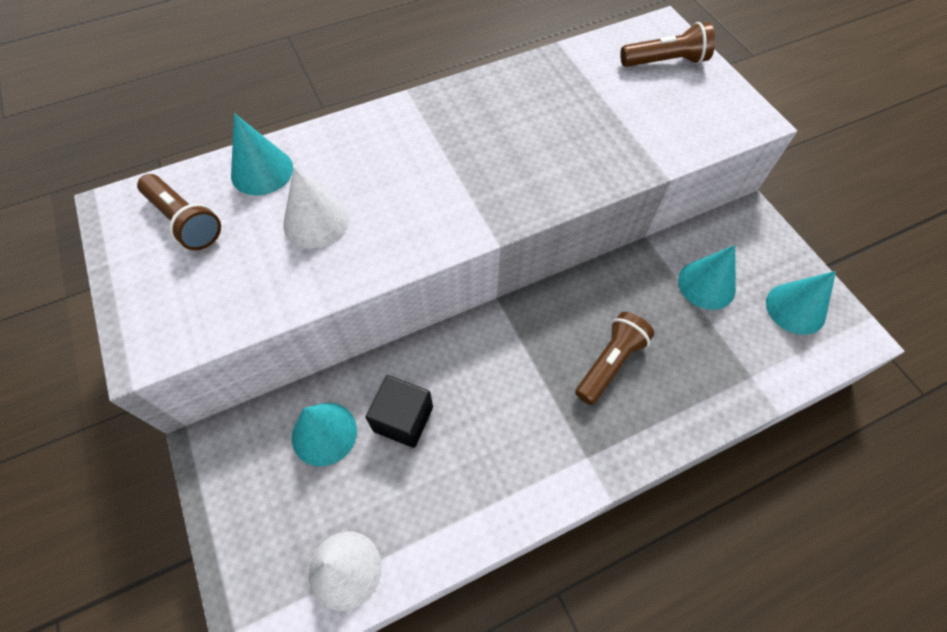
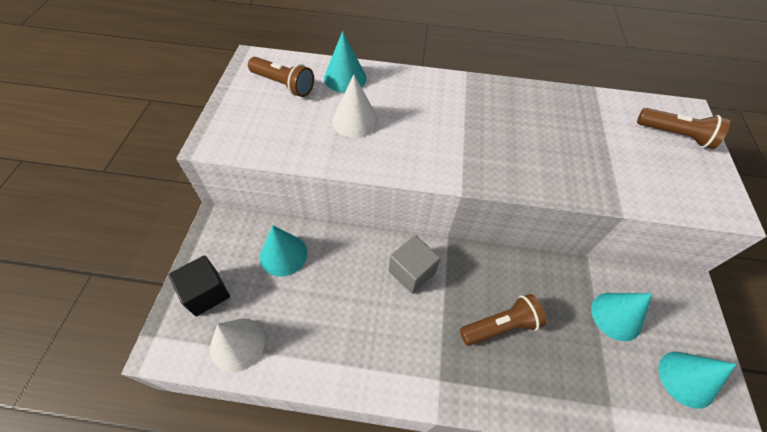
camera: 30 degrees right, 5 degrees down
(185, 221) = (283, 85): brown flashlight -> brown flashlight turned 45 degrees counterclockwise
(403, 419) = (335, 275): black cube -> black cube (206, 293)
(485, 362) = (412, 272): none -> grey cube

